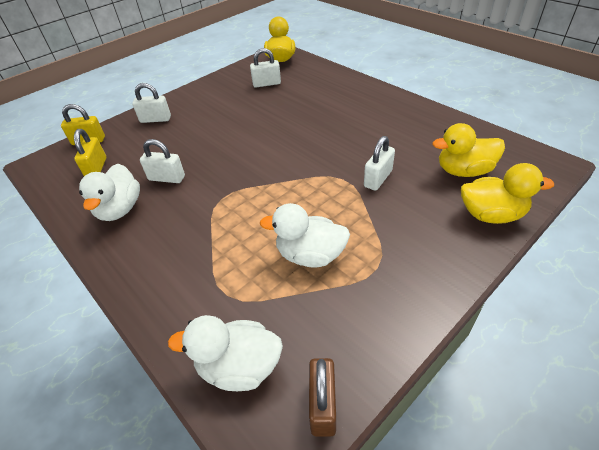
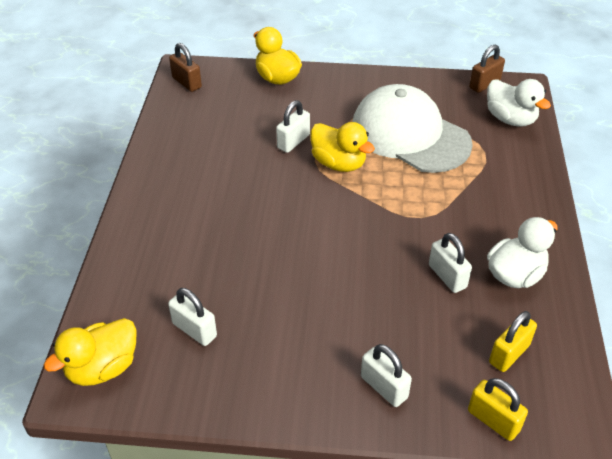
camera: 135 degrees left, 0 degrees up
(310, 255) = (410, 135): white duck -> white cap
(378, 179) = (293, 141): white padlock -> white padlock turned 45 degrees counterclockwise
(463, 171) = (236, 104): yellow duck -> yellow duck (339, 163)
(524, 157) = (187, 83): none -> brown padlock

